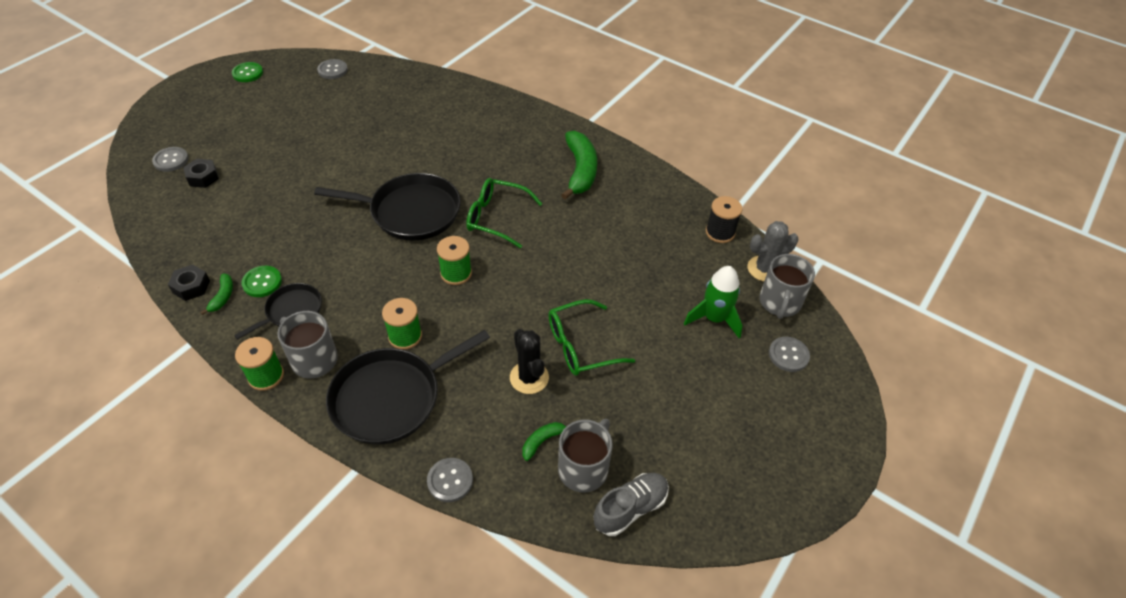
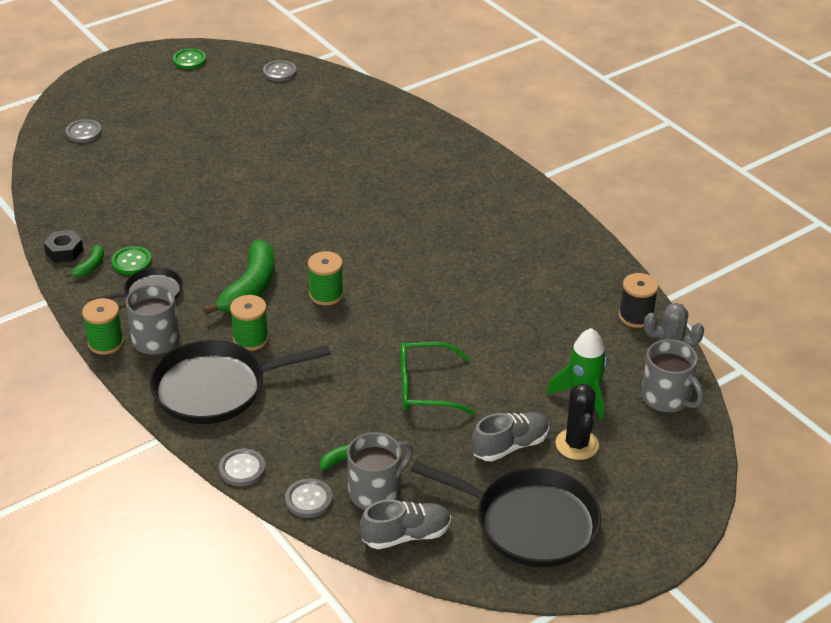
camera: 20 degrees right, 10 degrees down
(203, 177) = (109, 154): black nut -> none
(410, 212) = (304, 228): black pan -> black pan (529, 522)
(497, 218) = (392, 251): green glasses -> none
(529, 377) = (358, 403): black cactus -> black cactus (577, 444)
(580, 171) = (507, 224): green banana -> green banana (250, 288)
(678, 385) = (510, 446): none -> grey shoe
(779, 302) = (666, 398): grey mug -> grey mug turned 75 degrees counterclockwise
(788, 355) = (648, 448): grey button -> grey button (309, 499)

